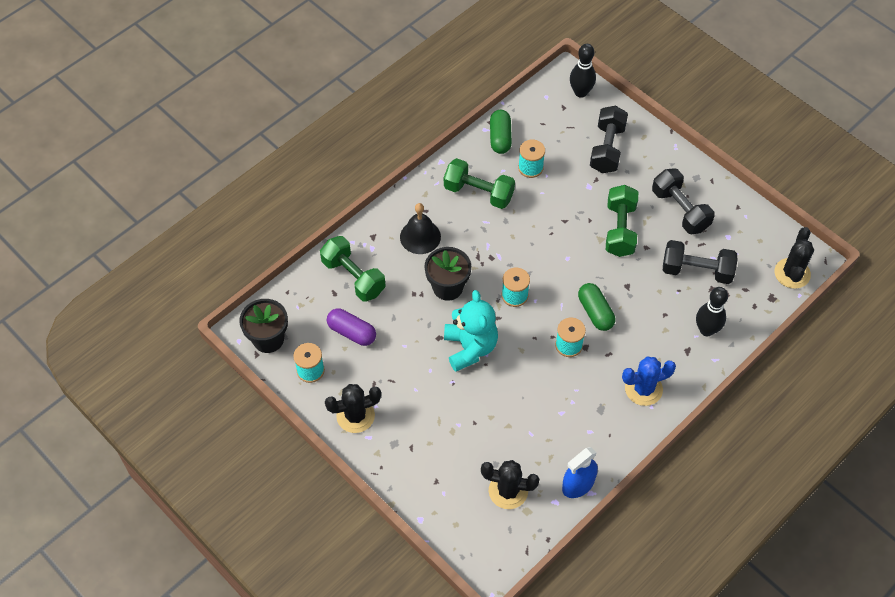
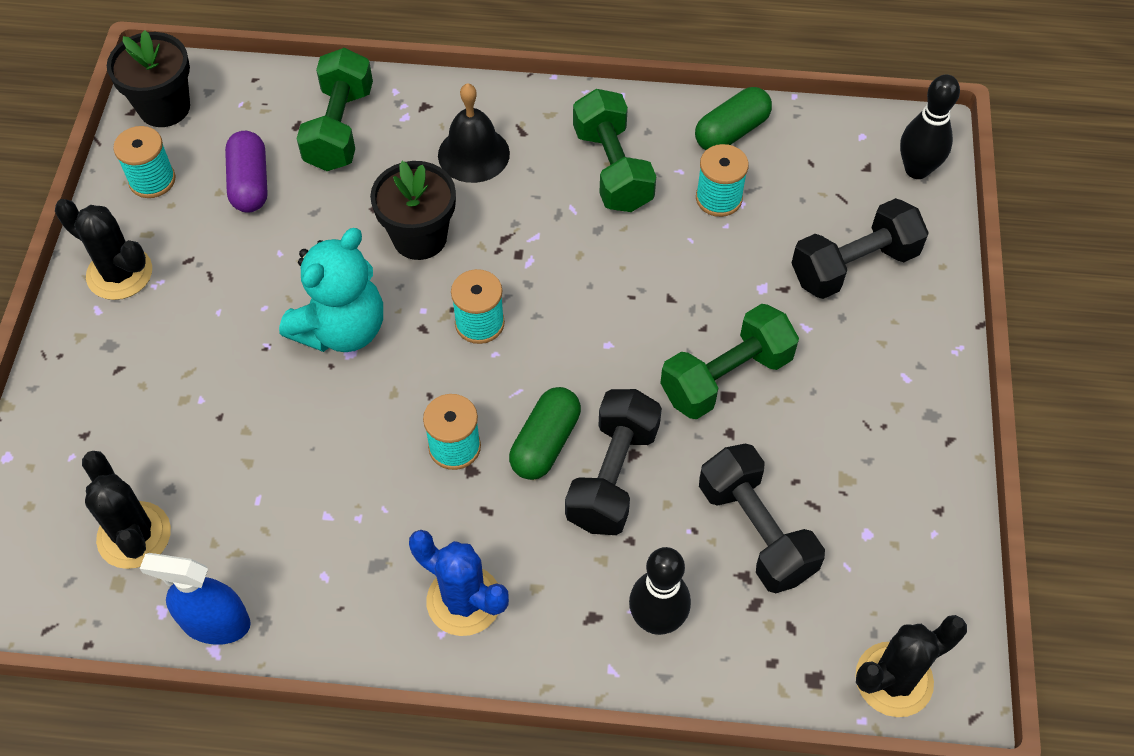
camera: 50 degrees right, 0 degrees up
(680, 210) = (845, 433): black dumbbell -> black dumbbell (612, 476)

